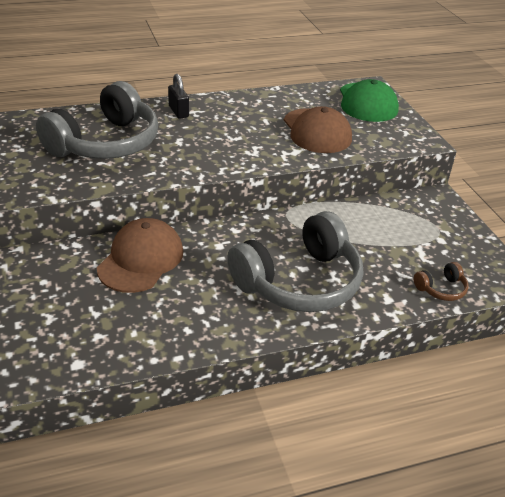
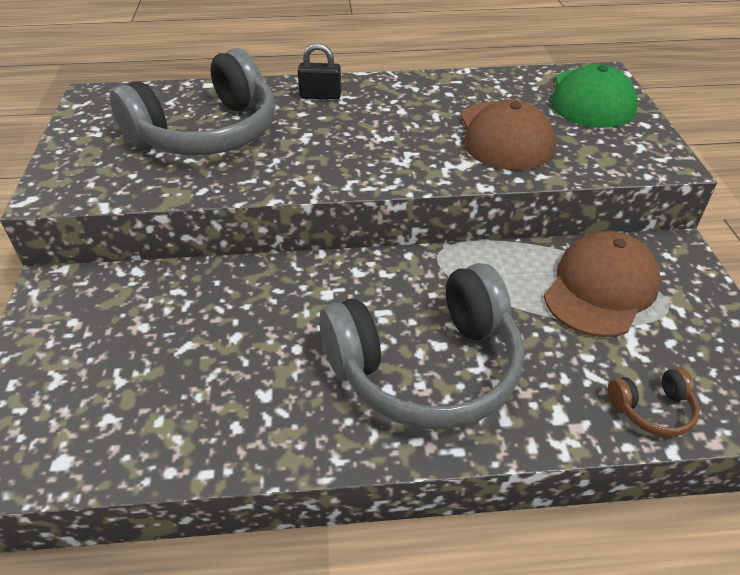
camera: 15 degrees right, 5 degrees up
(141, 259) = (212, 303): brown cap -> brown cap (600, 288)
(178, 111) = (320, 96): black padlock -> black padlock turned 75 degrees counterclockwise

